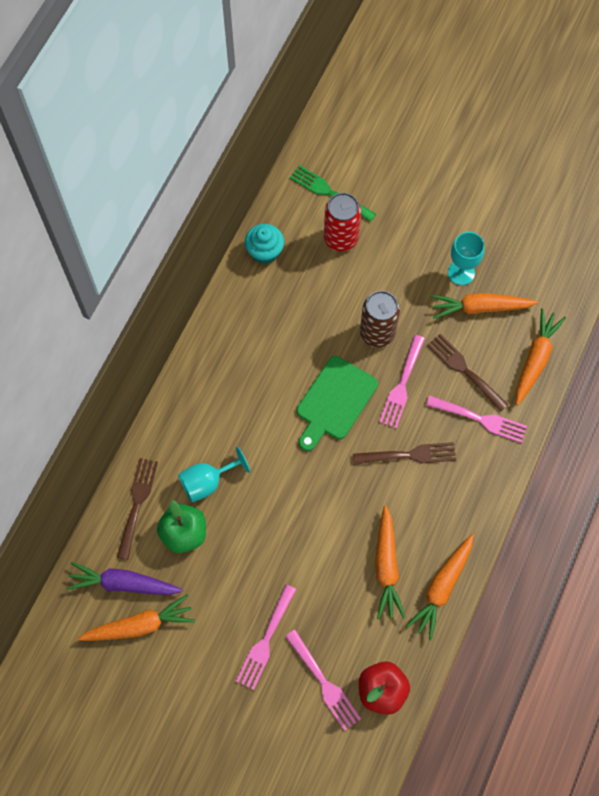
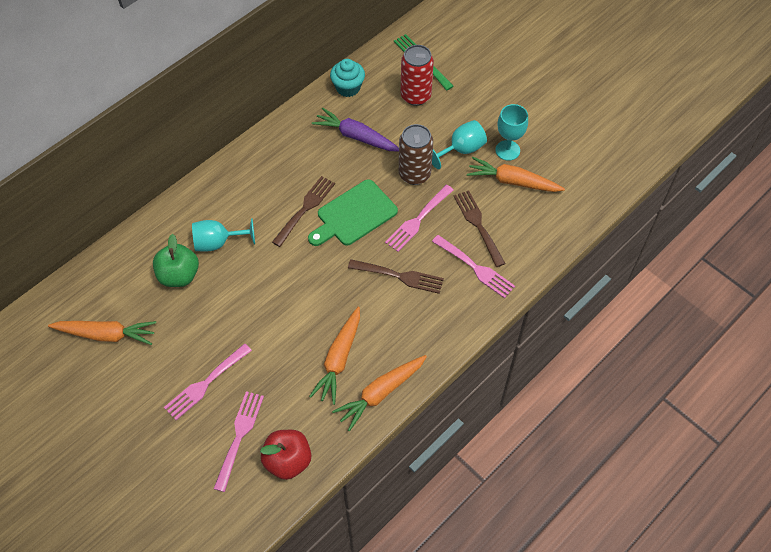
camera: 20 degrees right, 10 degrees down
(123, 583) = (110, 298): purple carrot -> purple carrot (356, 136)
(137, 504) = (152, 240): brown fork -> brown fork (305, 209)
(324, 683) = (239, 436): pink fork -> pink fork turned 150 degrees counterclockwise
(414, 288) = (461, 150): none -> turquoise goblet
(535, 359) = (545, 236): orange carrot -> none

